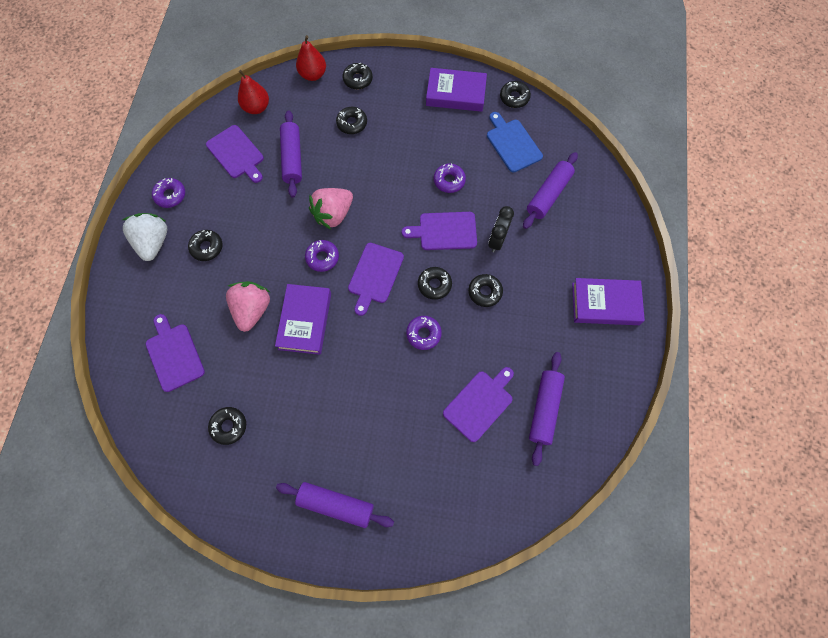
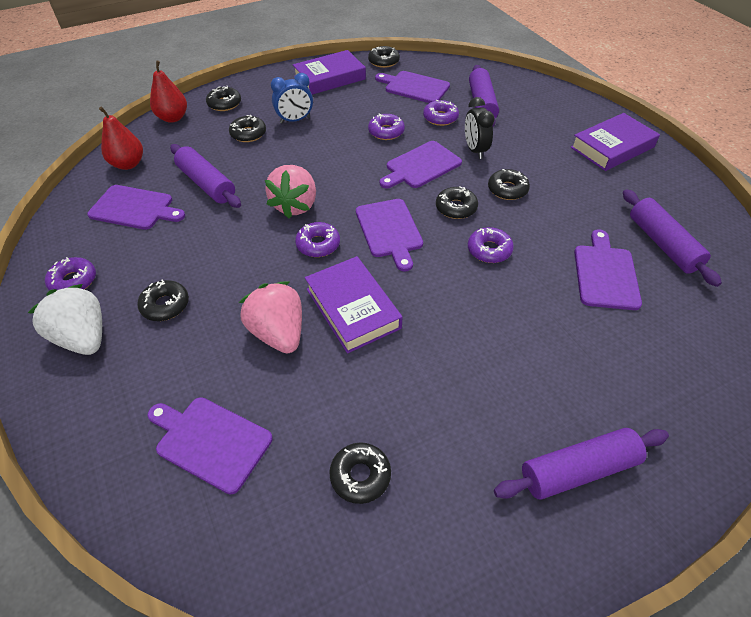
camera: 35 degrees left, 20 degrees down
(394, 128) = (295, 120): none -> blue clock
(502, 190) = (440, 118): none -> purple donut
(512, 144) = (414, 87): blue cutting board -> purple cutting board

